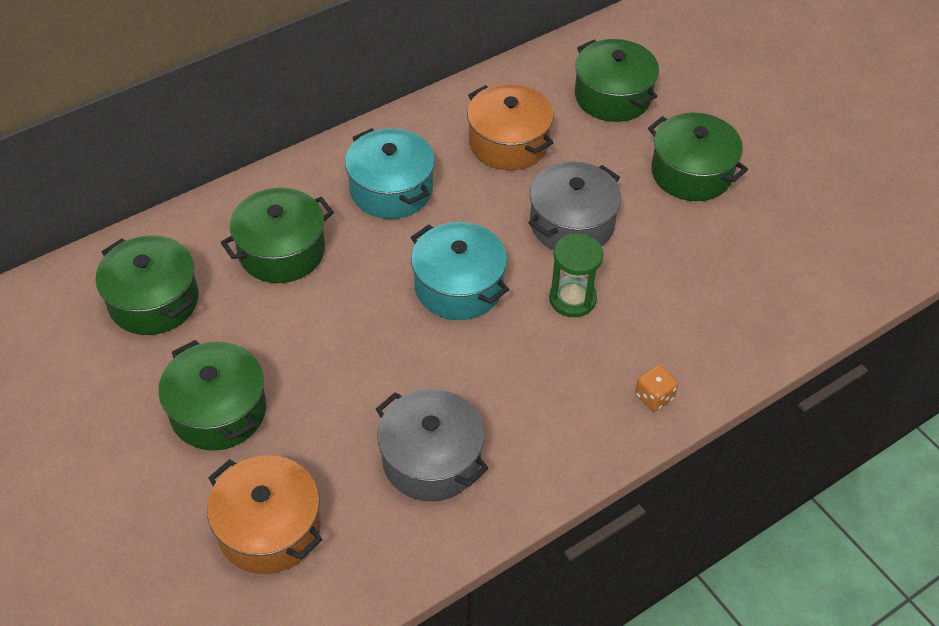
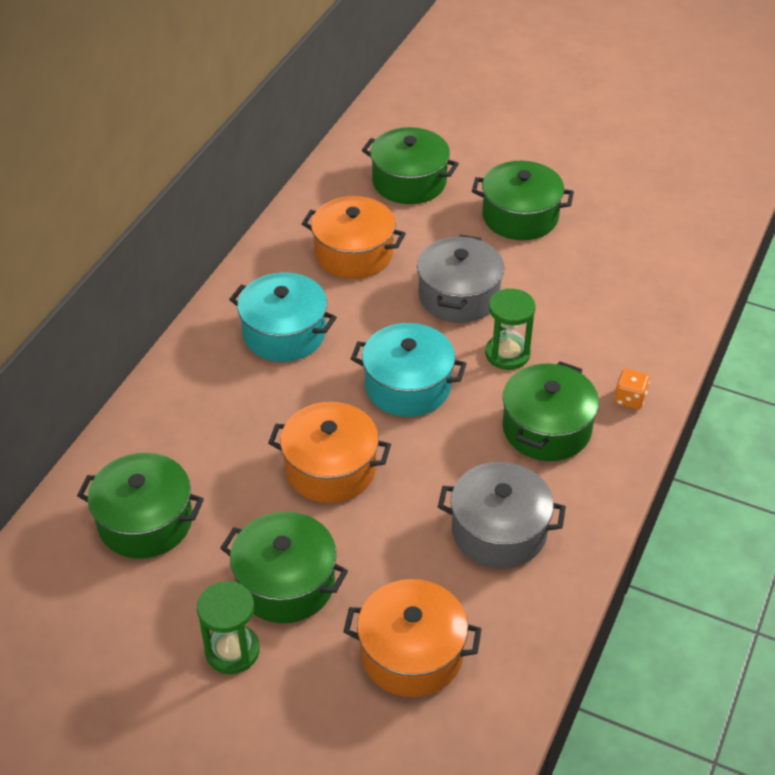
camera: 30 degrees left, 5 degrees down
(132, 446) = (232, 651): none -> green hourglass
(281, 251) = (229, 426): green pot -> green pot (546, 428)
(334, 329) = (330, 468): none -> orange pot

